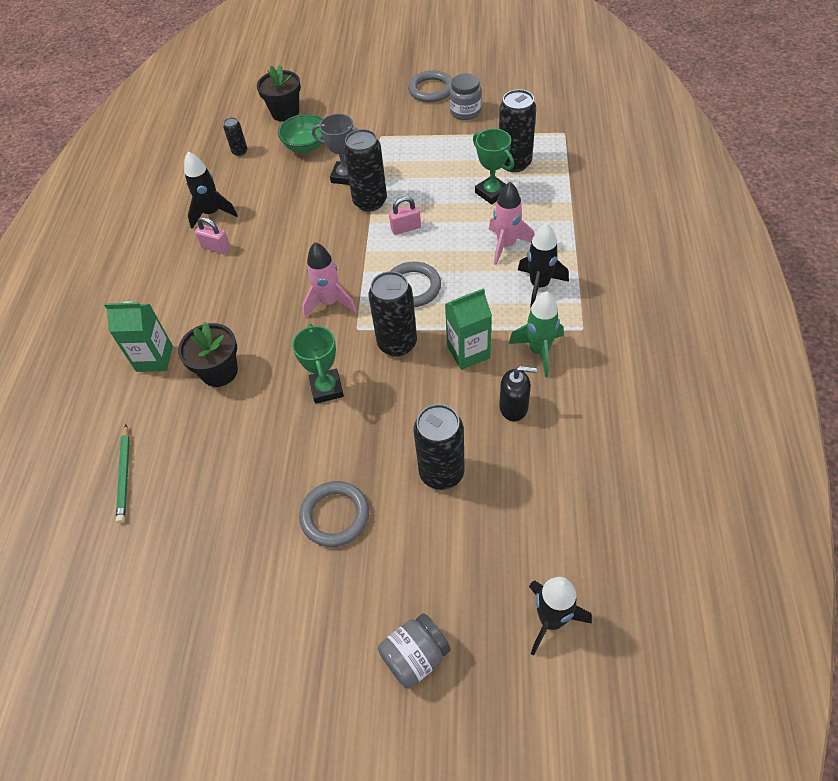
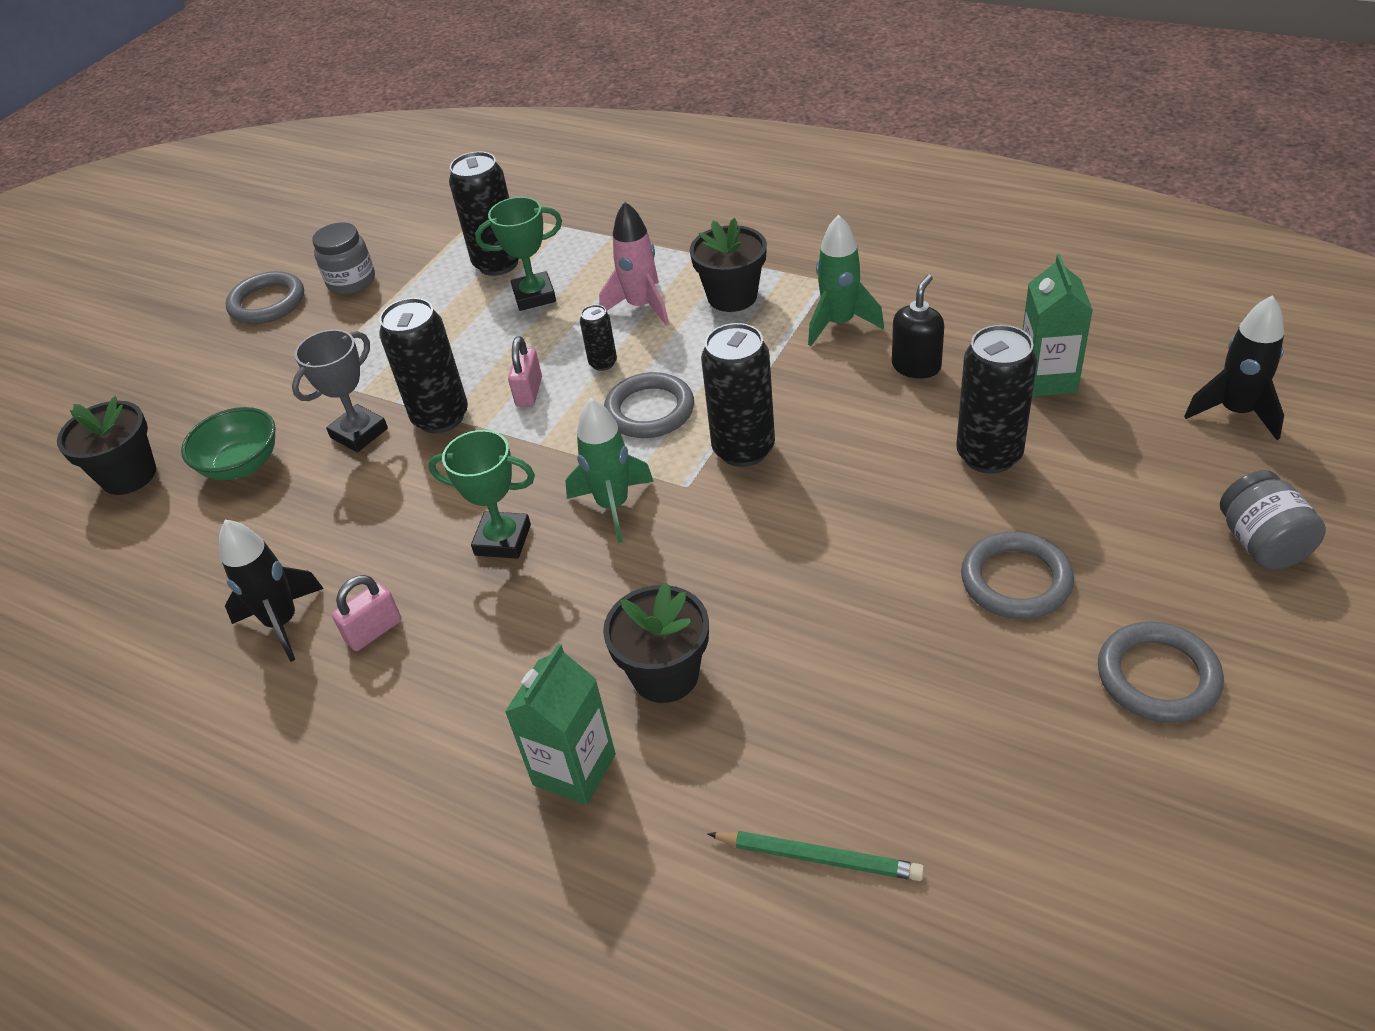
camera: 65 degrees left, 10 degrees down
(240, 152) = (163, 555): black can -> black can (603, 363)
(280, 611) = (1157, 677): none -> grey ring
(327, 388) = (781, 543): green trophy -> green trophy (503, 540)
(329, 302) = (613, 506): pink rocket -> green rocket
(468, 352) = (803, 384): green carton -> green carton (1047, 379)
(539, 285) = (732, 296): black rocket -> black flower pot

